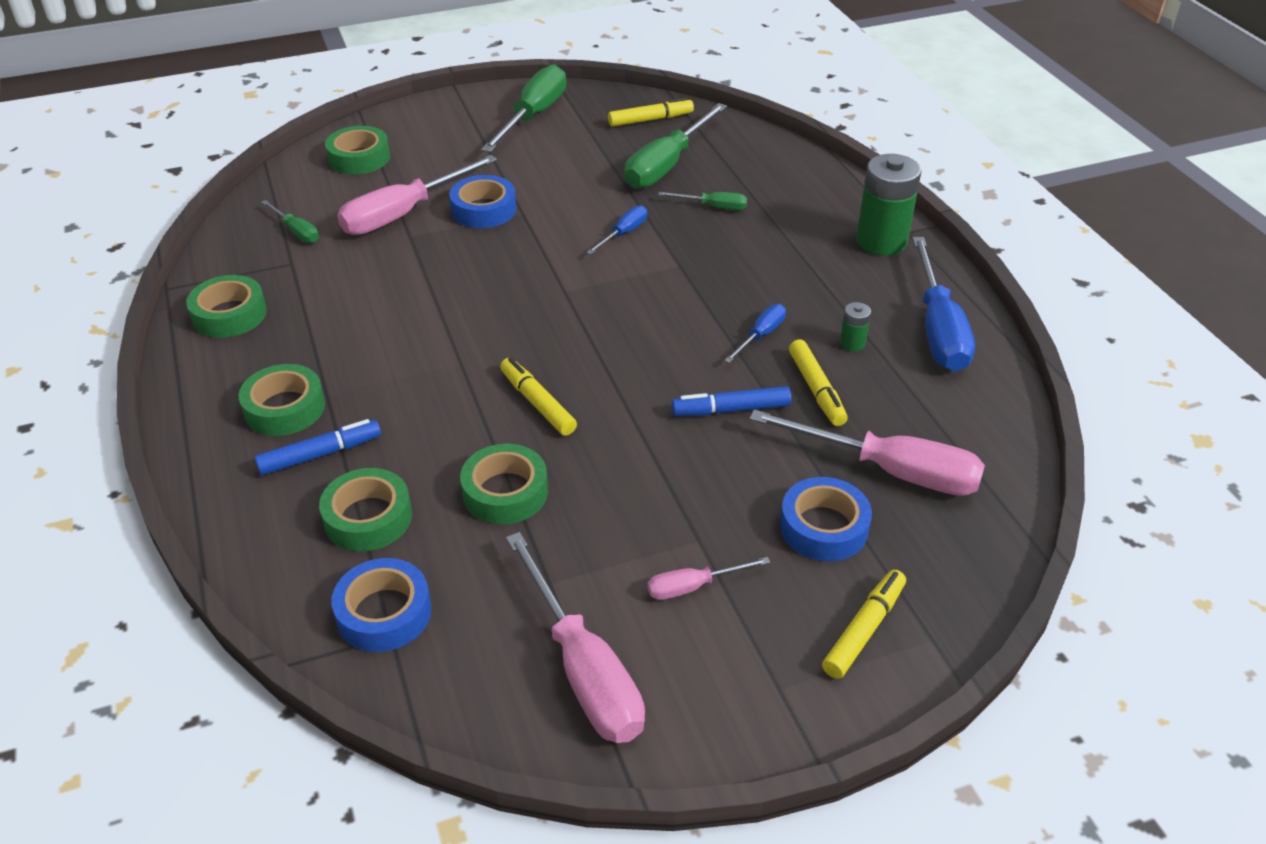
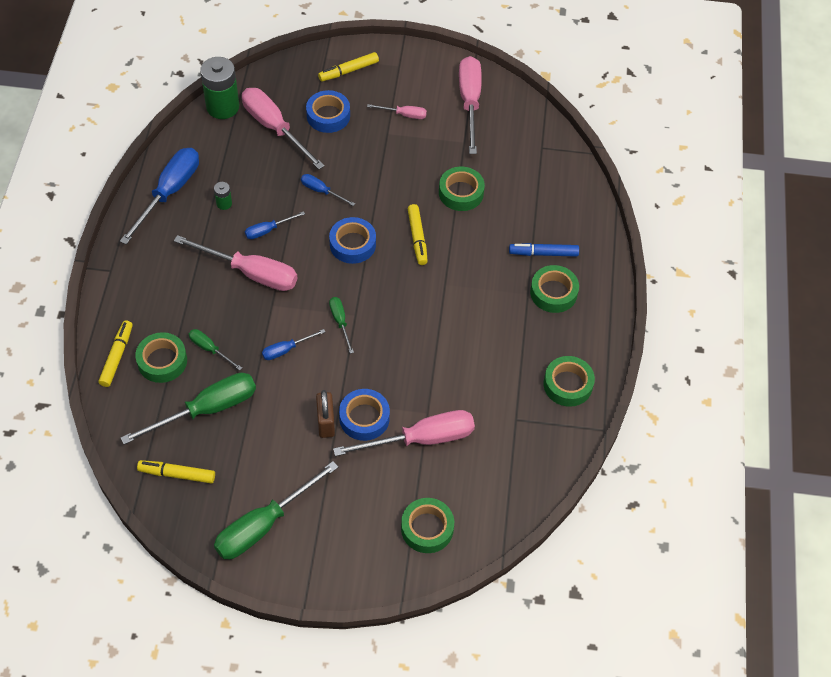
camera: 155 degrees left, 15 degrees up
(296, 231) = (502, 453): green screwdriver -> green screwdriver (340, 322)
(368, 518) = (532, 206): green tape -> green tape (162, 361)
(384, 613) = (541, 157): blue tape -> blue tape (352, 244)
(526, 194) = (326, 423): none -> brown padlock
(731, 409) = (321, 191): blue marker -> blue screwdriver
(736, 285) = (251, 273): none -> pink screwdriver
(816, 389) = (269, 184): yellow marker -> yellow marker (117, 356)
(881, 241) = (134, 269): green battery -> green battery (223, 107)

